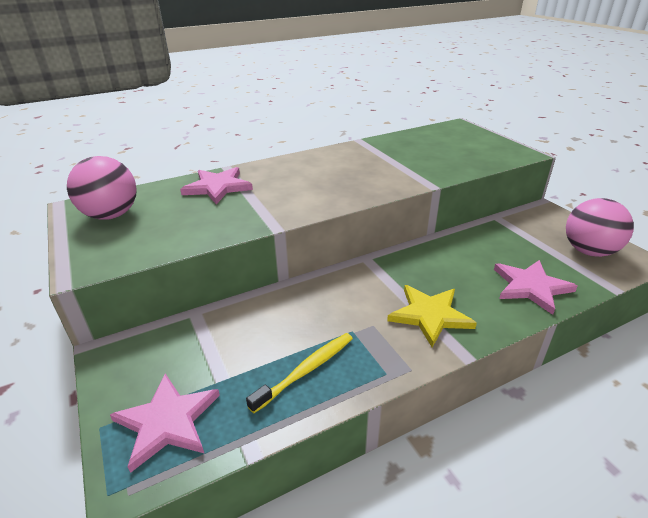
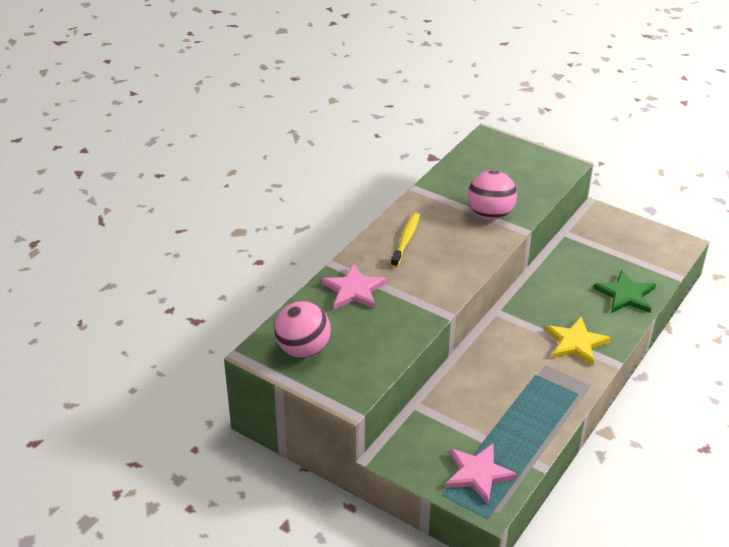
camera: 30 degrees left, 5 degrees up
(306, 370) = (530, 411): yellow toothbrush -> yellow toothbrush (406, 240)
(531, 287) = (625, 295): pink star -> green star
(589, 251) = (648, 247): pink ball -> pink ball (490, 214)

